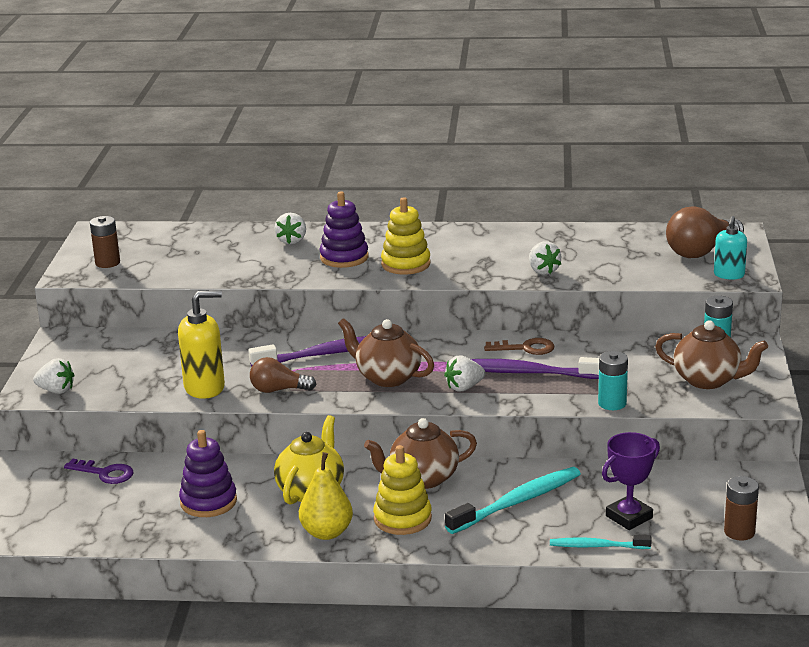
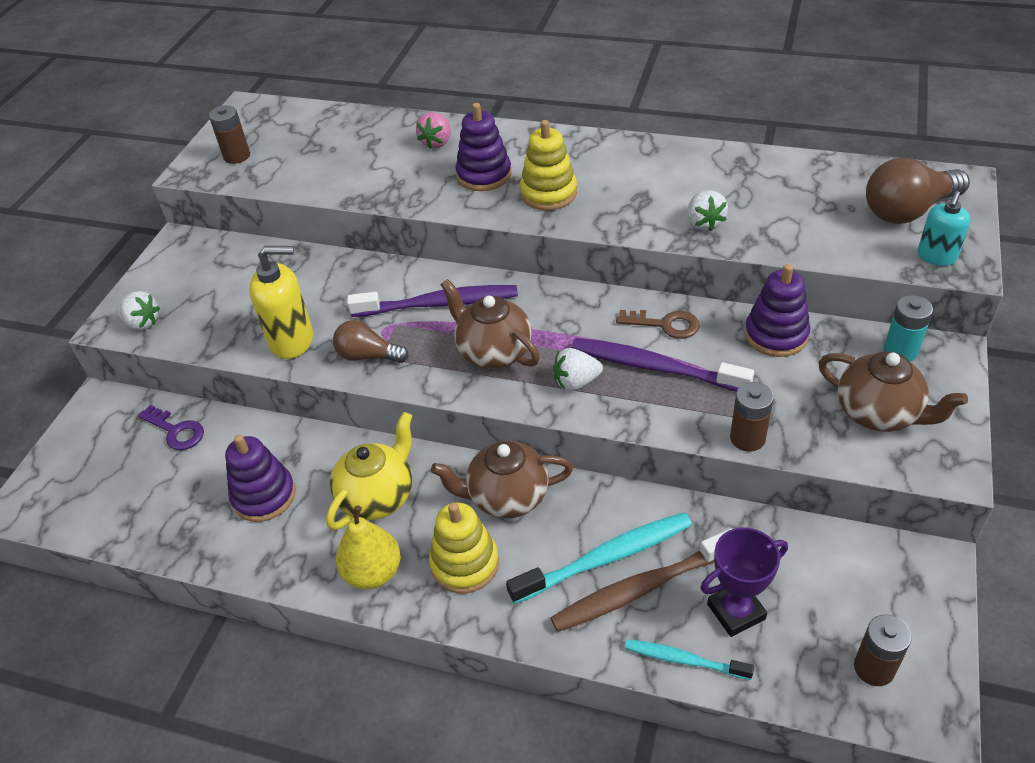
camera: 15 degrees right, 20 degrees up
(292, 241) = (437, 142): white strawberry -> pink strawberry
(551, 514) = (640, 589): none -> brown toothbrush
(612, 403) = (747, 438): turquoise battery -> brown battery
(617, 346) = (776, 335): none -> purple stacking toy

